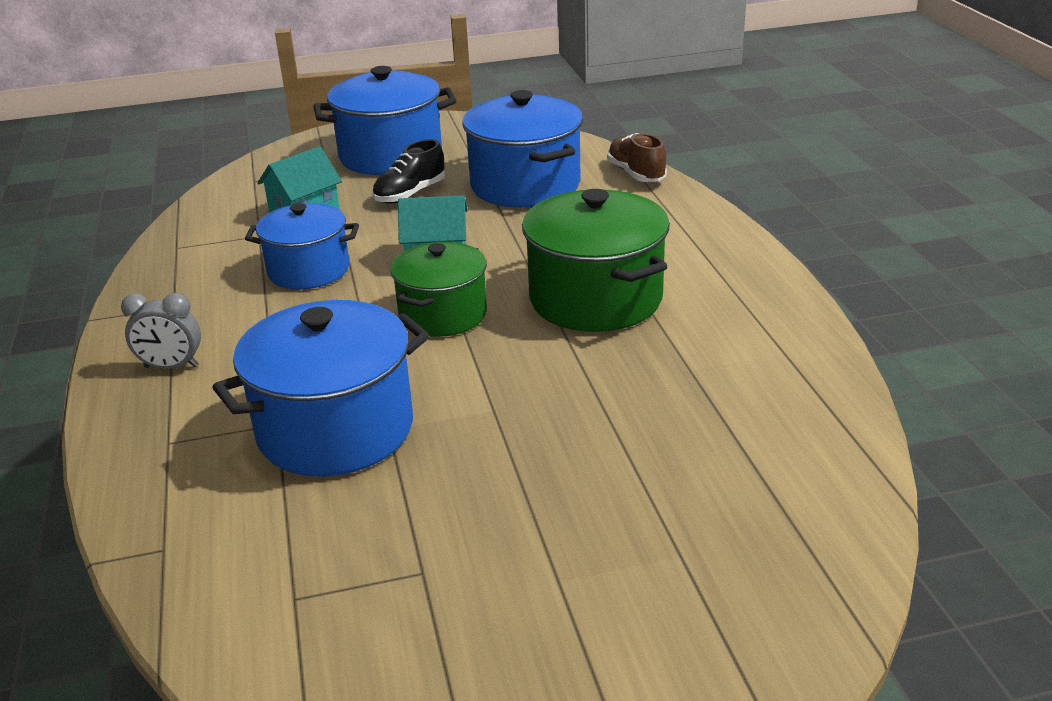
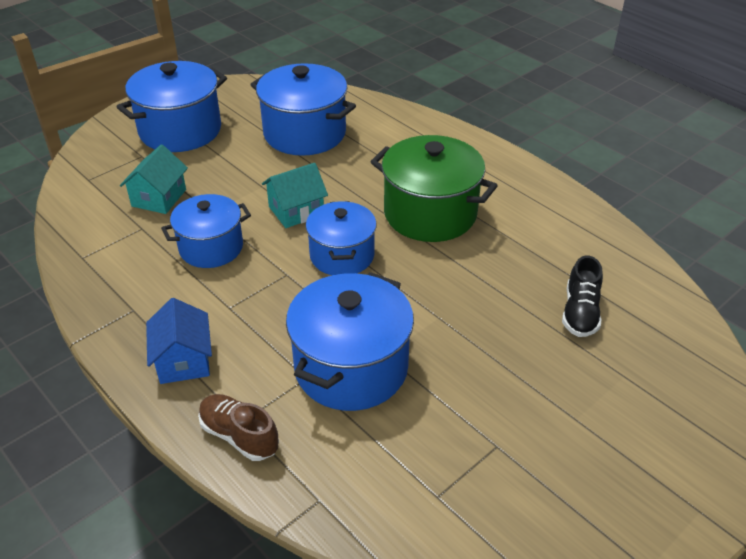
camera: 30 degrees left, 10 degrees up
(171, 367) = (183, 360): grey clock -> blue house
(410, 194) = (227, 161): black shoe -> black shoe (580, 313)
(443, 314) = (342, 255): green pot -> blue pot
(636, 174) = (372, 106): brown shoe -> brown shoe (239, 436)

